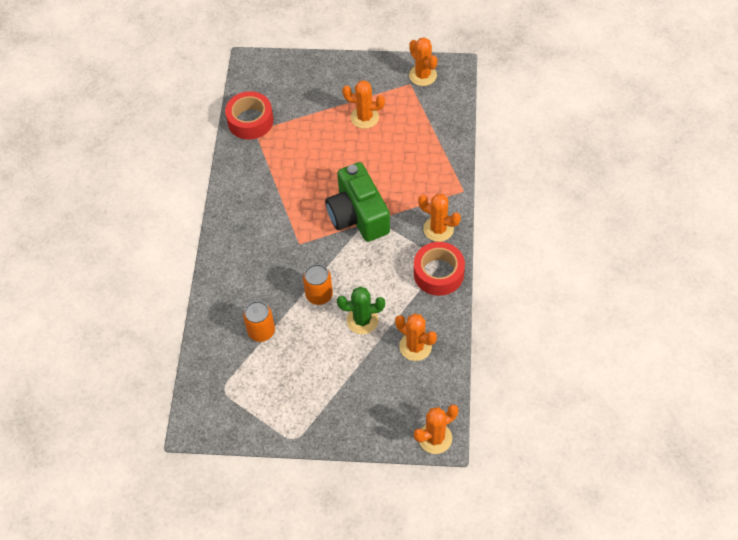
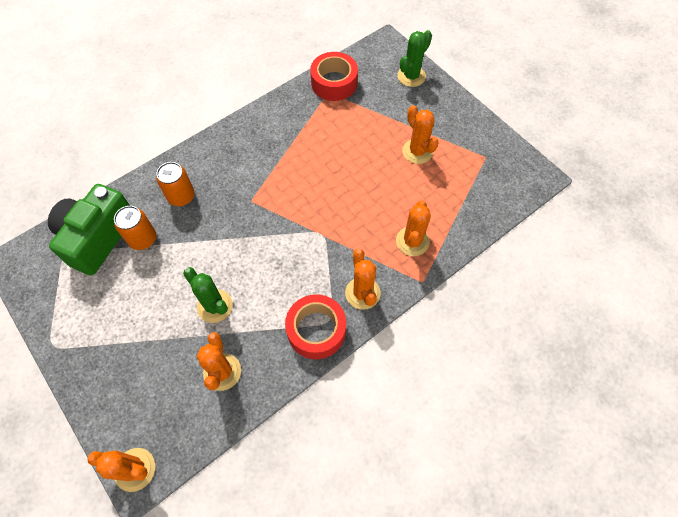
camera: 45 degrees right, 5 degrees up
(297, 71) = (411, 76): none -> green cactus
(319, 295) = (213, 253): orange can -> orange can (181, 196)
(358, 215) = (317, 221): green camera -> green camera (97, 237)
(423, 75) = (504, 159): orange cactus -> orange cactus (412, 241)

